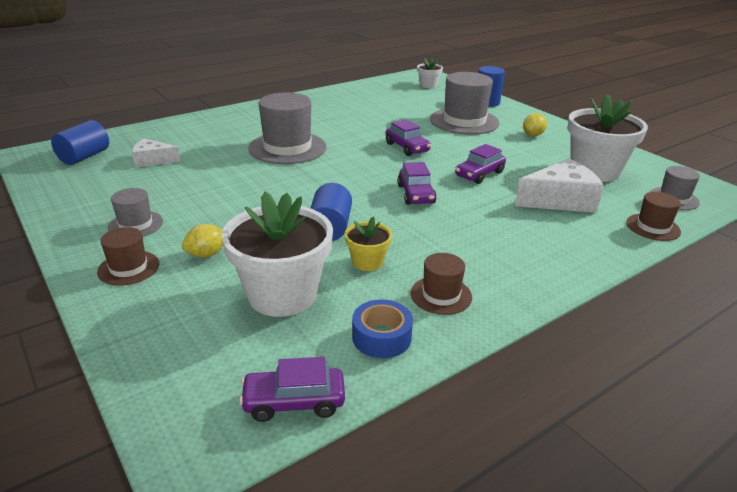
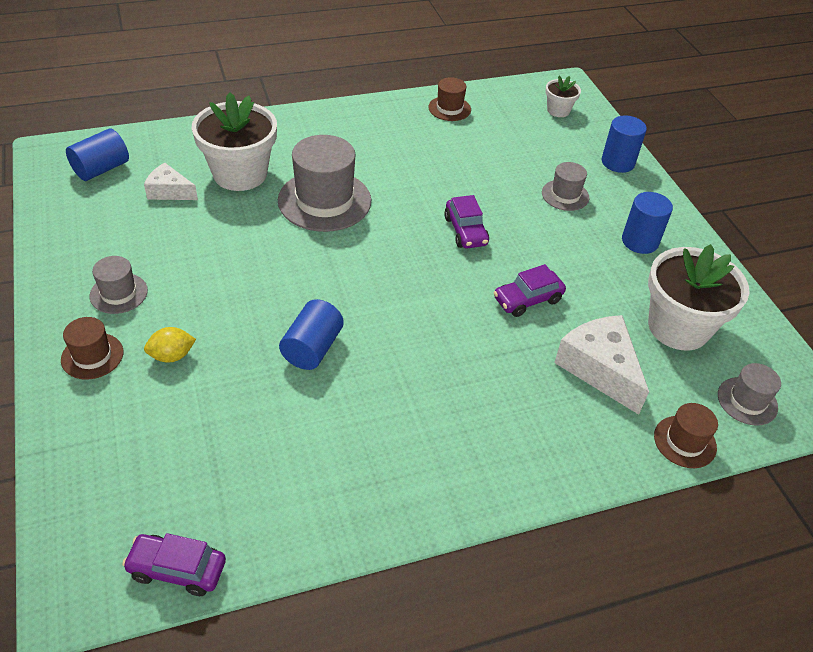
camera: 15 degrees right, 15 degrees up
(282, 294) = (222, 433): white flower pot -> white flower pot (240, 174)
(367, 262) = (327, 410): yellow flower pot -> none
(381, 337) = (292, 516): blue tape -> none
(416, 194) = (433, 317): purple car -> none
(441, 295) = (379, 478): brown hat -> brown hat (449, 108)
(464, 121) = (565, 195): grey hat -> grey hat, size x0.53
(533, 135) = (640, 241): yellow lemon -> blue cylinder
(560, 200) = (599, 368): white cheese -> white cheese turned 120 degrees counterclockwise

